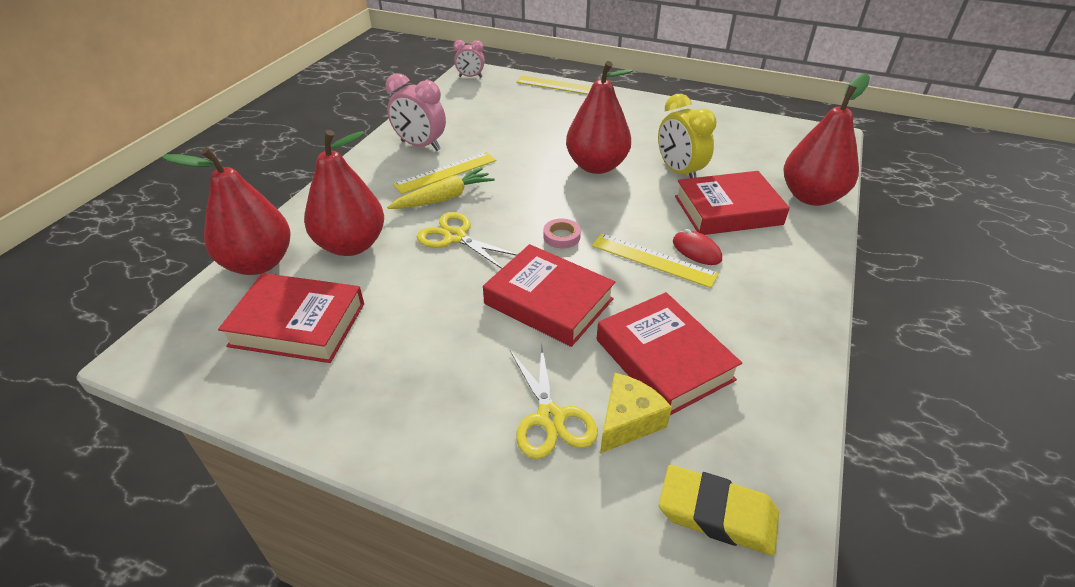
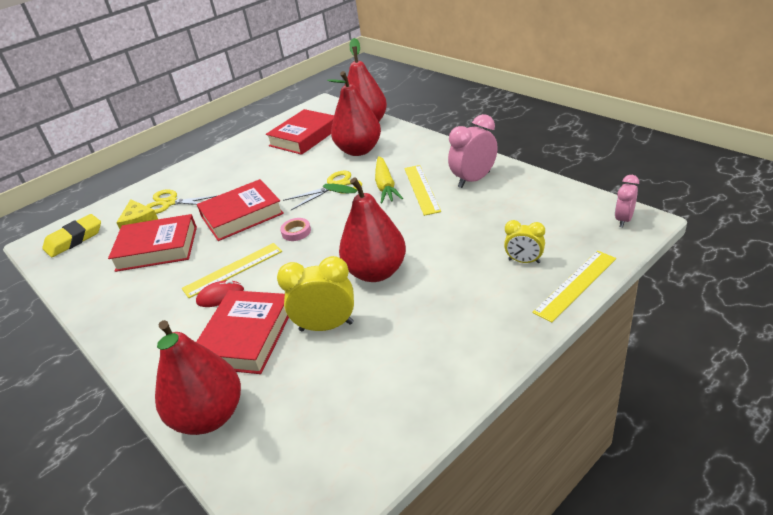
camera: 120 degrees right, 5 degrees down
(542, 105) = (524, 261): none -> yellow clock

